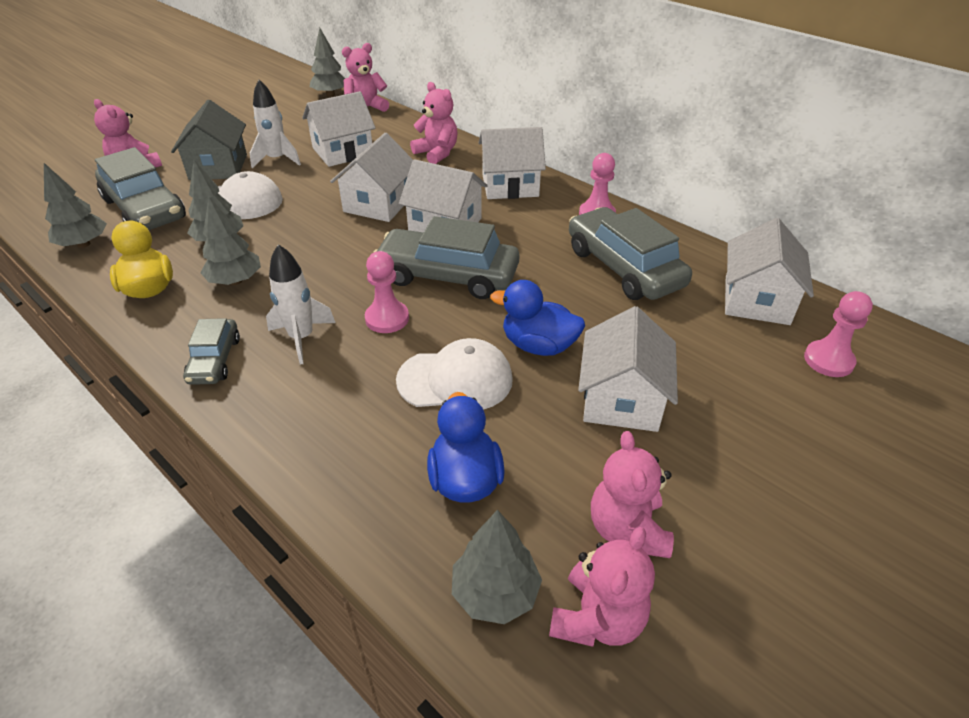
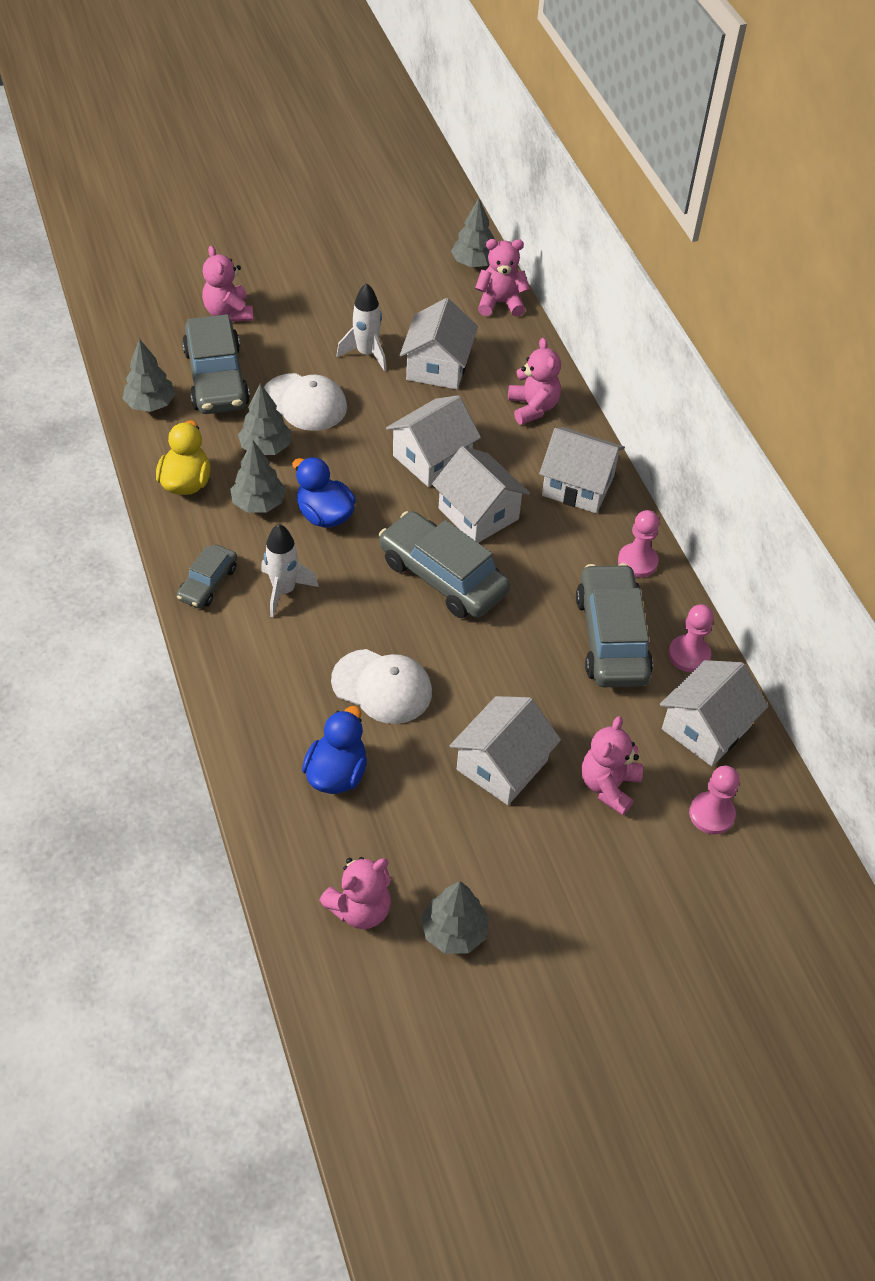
camera: 25 degrees right, 10 degrees up
(218, 167) = (305, 342): grey house -> none
(343, 151) = (438, 366): white house -> white house turned 75 degrees counterclockwise
(387, 318) = (363, 601): pink pawn -> pink pawn (689, 655)
(495, 592) = (306, 860): grey tree -> grey tree (454, 931)
(538, 345) = (471, 685): blue duck -> blue duck (324, 515)
(627, 529) = (425, 864): pink teddy bear -> pink teddy bear (608, 786)

